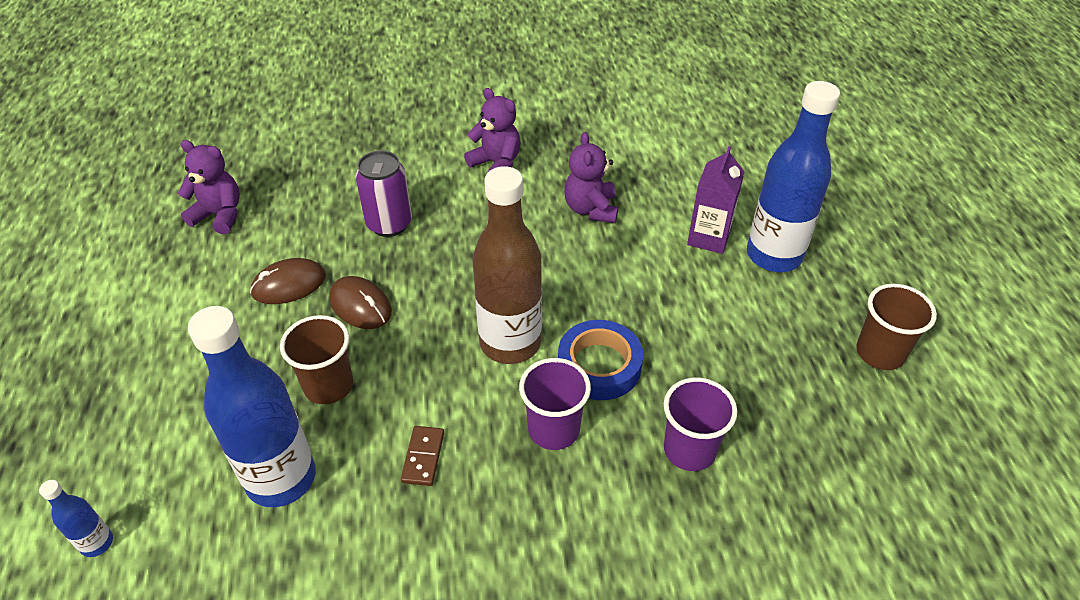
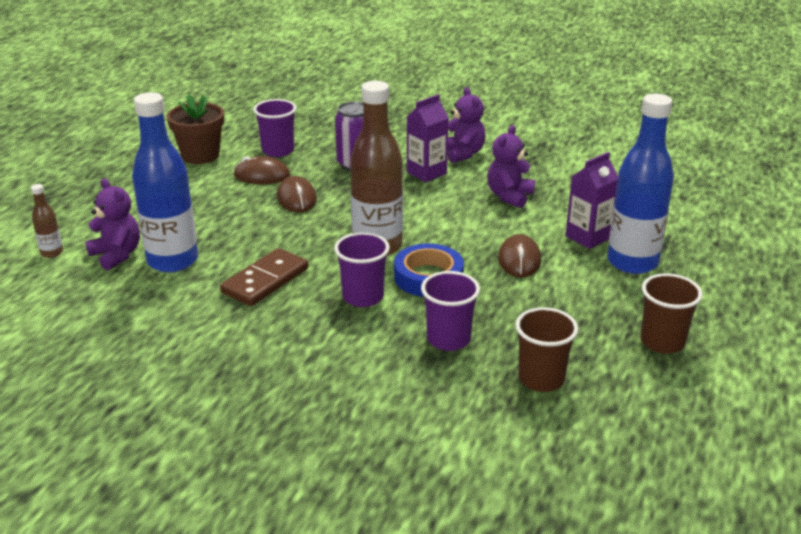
camera: 30 degrees right, 15 degrees down
(97, 543) = (52, 253): blue bottle -> brown bottle
(182, 281) = (200, 155): none -> brown flower pot
(219, 215) = (251, 131): purple teddy bear -> purple teddy bear (117, 255)
(279, 236) = (278, 151): none -> purple cup
(328, 386) = (240, 229): brown cup -> brown cup (541, 379)
(423, 457) = (265, 280): brown domino -> brown domino, size x1.78
(479, 207) = (426, 173): none -> purple carton
(670, 298) = (519, 260): none -> brown mouse

